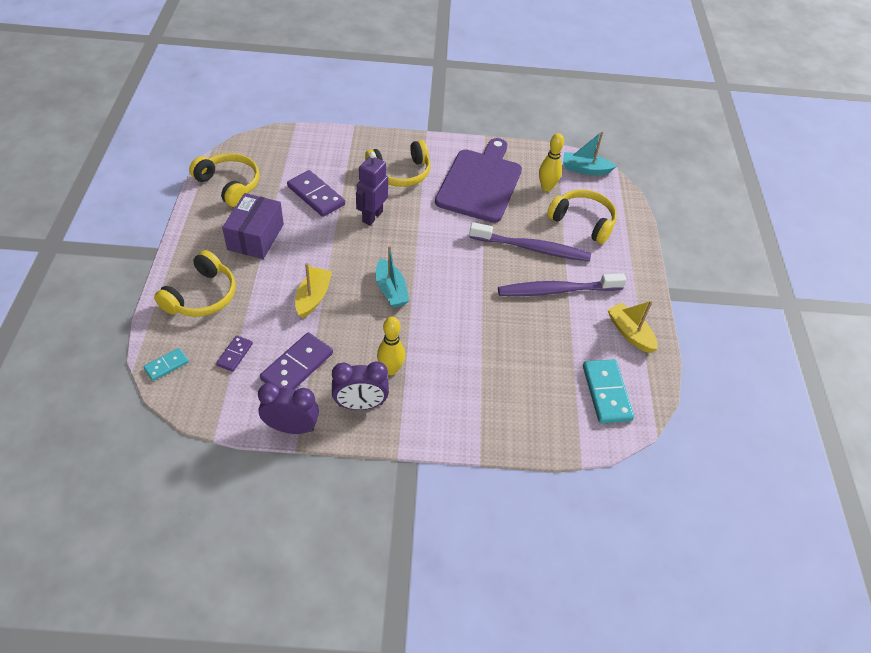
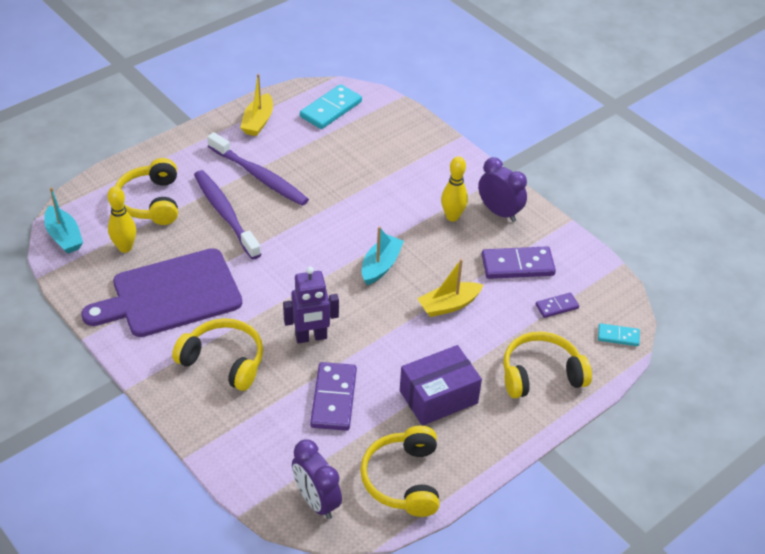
camera: 130 degrees left, 5 degrees down
(291, 427) = (562, 232): purple clock -> purple clock (316, 501)

